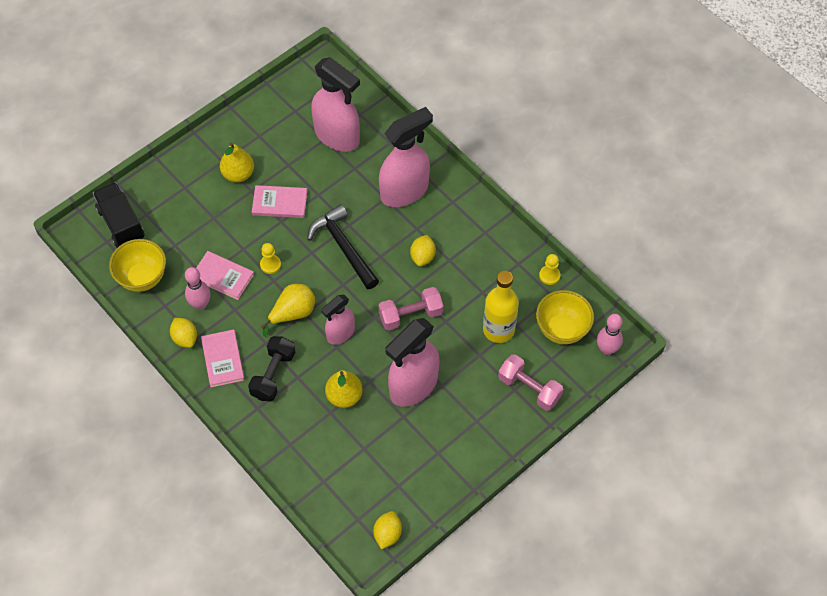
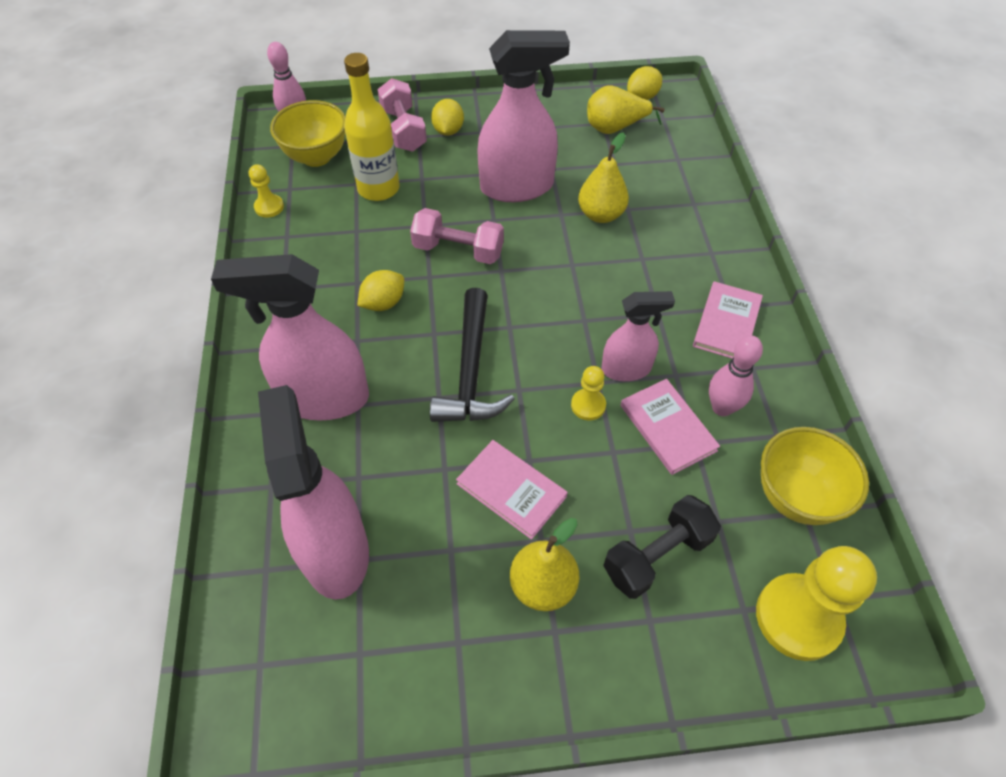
camera: 145 degrees left, 5 degrees down
(121, 224) = (798, 617): black truck -> yellow pawn
(185, 338) = (767, 375): yellow lemon -> yellow lemon (448, 131)
(273, 375) = (670, 275): black dumbbell -> black dumbbell (657, 555)
(292, 313) = (600, 327): yellow pear -> yellow pear (615, 128)
(340, 333) = (557, 275): pink spray bottle -> pink spray bottle (626, 369)

